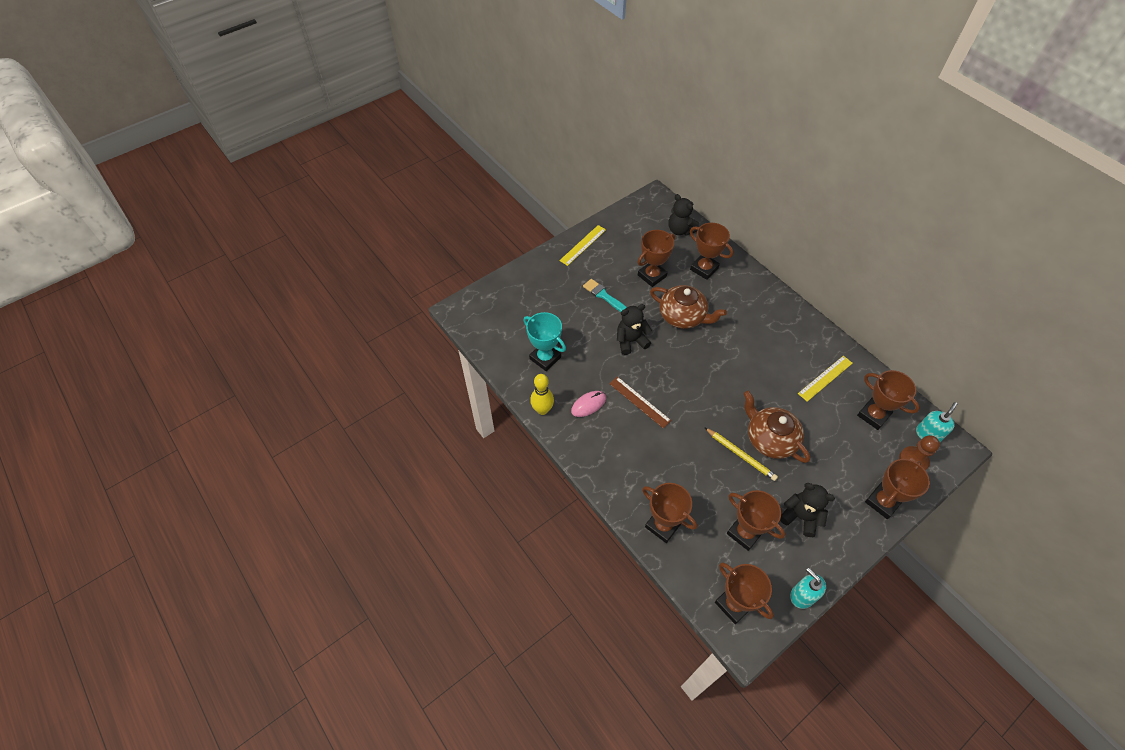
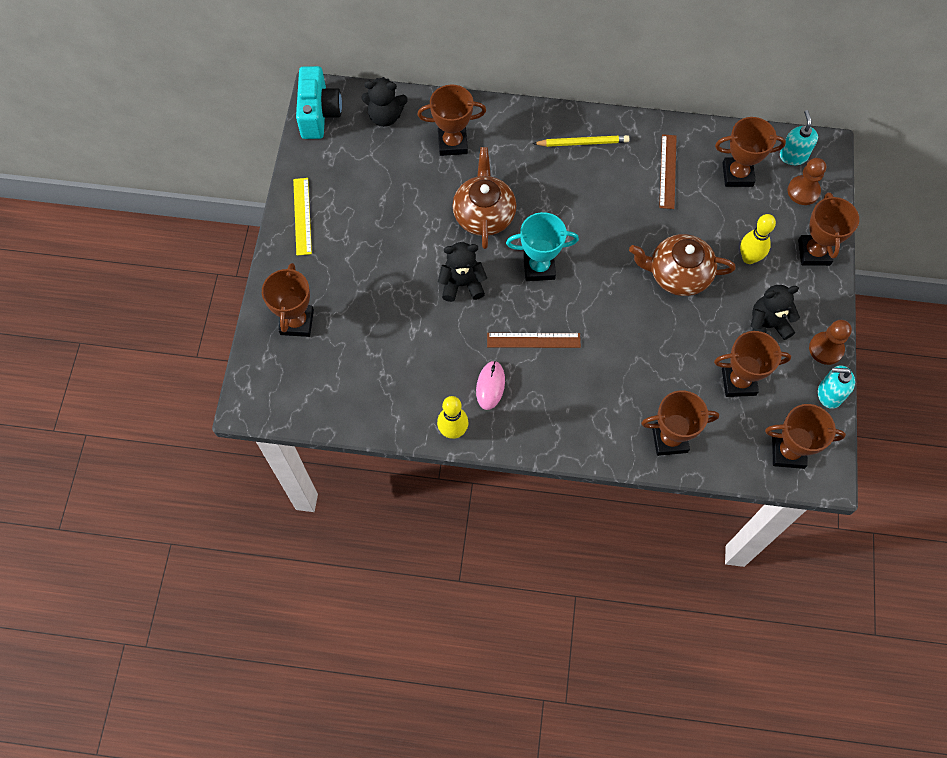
camera: 45 degrees left, 10 degrees up
(545, 358) = (398, 376): turquoise trophy -> turquoise trophy (539, 267)
(603, 295) = (384, 257): turquoise brush -> none
(630, 341) = (462, 284): black teddy bear -> black teddy bear turned 60 degrees clockwise
(645, 205) = (319, 114): none -> turquoise camera
(652, 276) = (410, 194): brown trophy -> brown trophy (297, 322)
(682, 316) = (484, 214): brown teapot -> brown teapot turned 75 degrees counterclockwise
(740, 455) = (669, 312): yellow pencil -> yellow pencil (582, 143)
(825, 378) = (668, 171): yellow ruler -> brown ruler
(829, 566) = (826, 349): none -> brown pawn
(830, 468) = (749, 258): none -> yellow bowling pin

